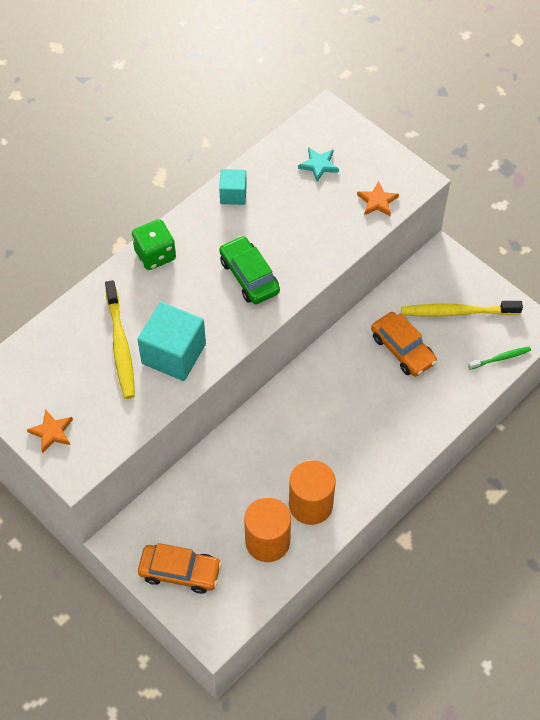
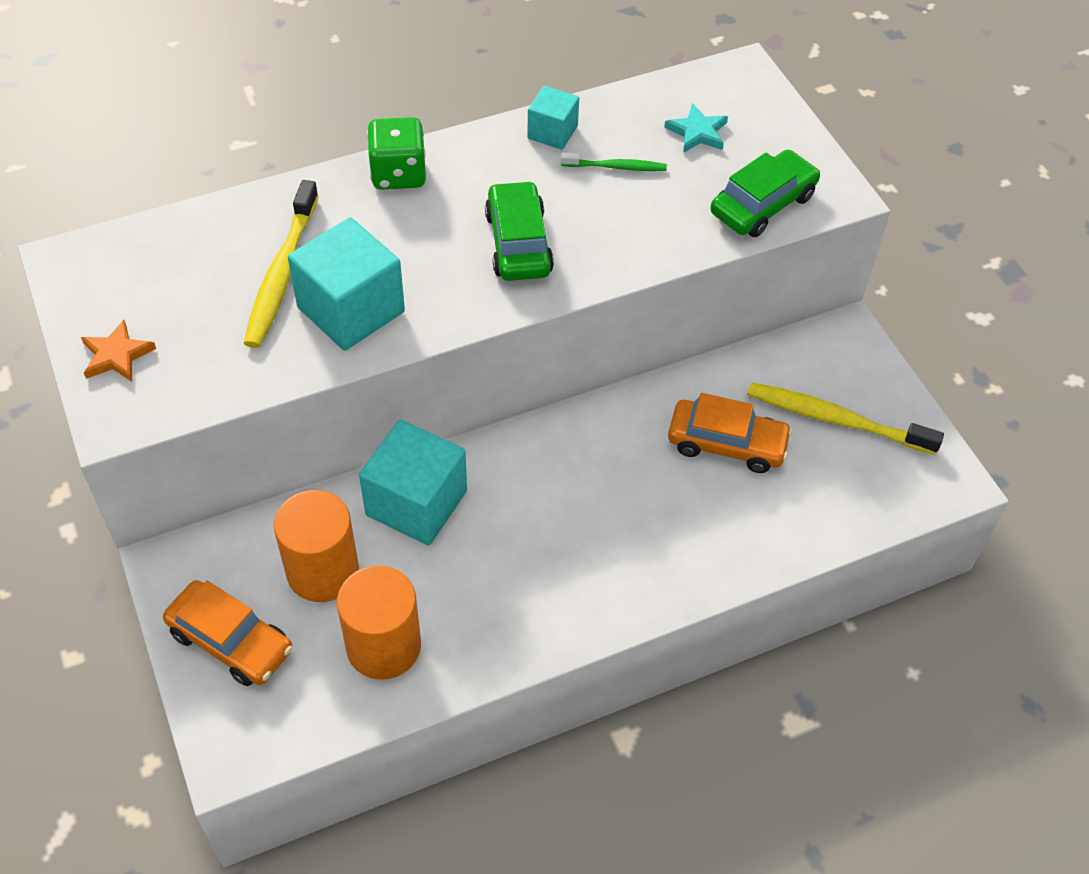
camera: 20 degrees right, 5 degrees down
(243, 451) = (416, 503): none -> turquoise cube
(310, 505) = (476, 616): orange cylinder -> orange cylinder (323, 571)
(377, 201) = (762, 204): orange star -> green car
(402, 349) = (726, 443): orange car -> orange car turned 60 degrees counterclockwise
(500, 358) = (876, 508): green toothbrush -> green toothbrush (615, 167)

